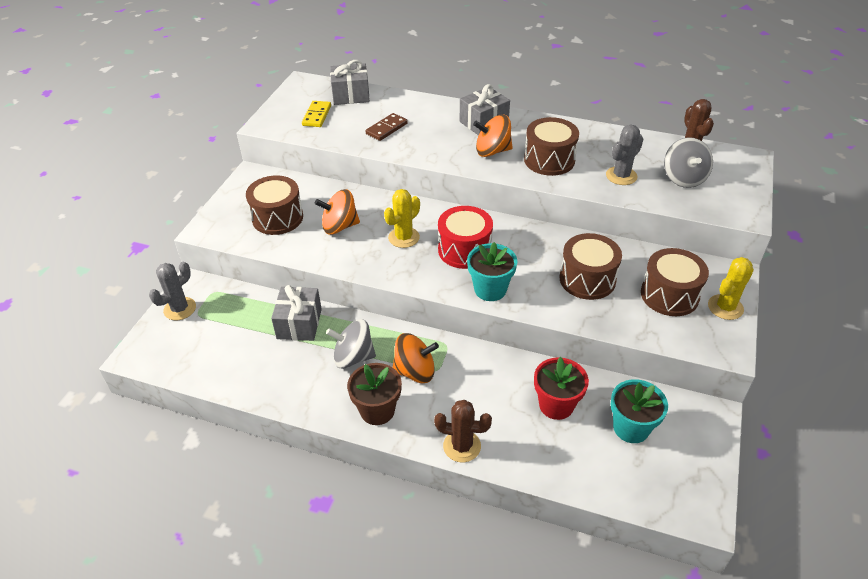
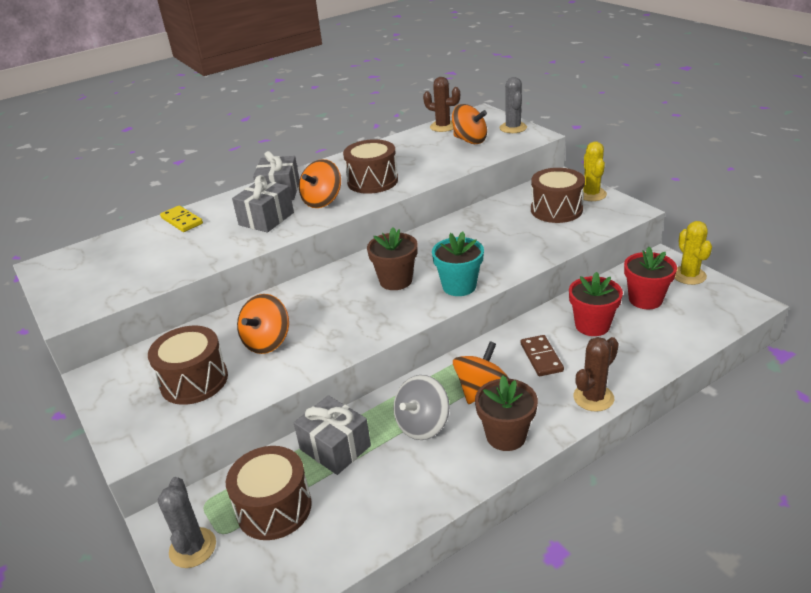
camera: 50 degrees left, 10 degrees down
(317, 116) = (114, 274): yellow domino -> yellow domino (182, 221)
(351, 95) = (120, 243): grey gift -> grey gift (266, 219)
(386, 129) = (205, 241): brown domino -> brown domino (541, 357)
(404, 237) = (336, 308): yellow cactus -> yellow cactus (688, 275)
(464, 250) = (395, 280): red drum -> brown flower pot
(587, 279) = (501, 236): brown drum -> brown drum (274, 508)
(621, 176) = (434, 161): grey cactus -> grey cactus (513, 128)
(631, 428) = (645, 299): turquoise flower pot -> red flower pot
(683, 178) = (470, 140): grey spinning top -> orange spinning top

